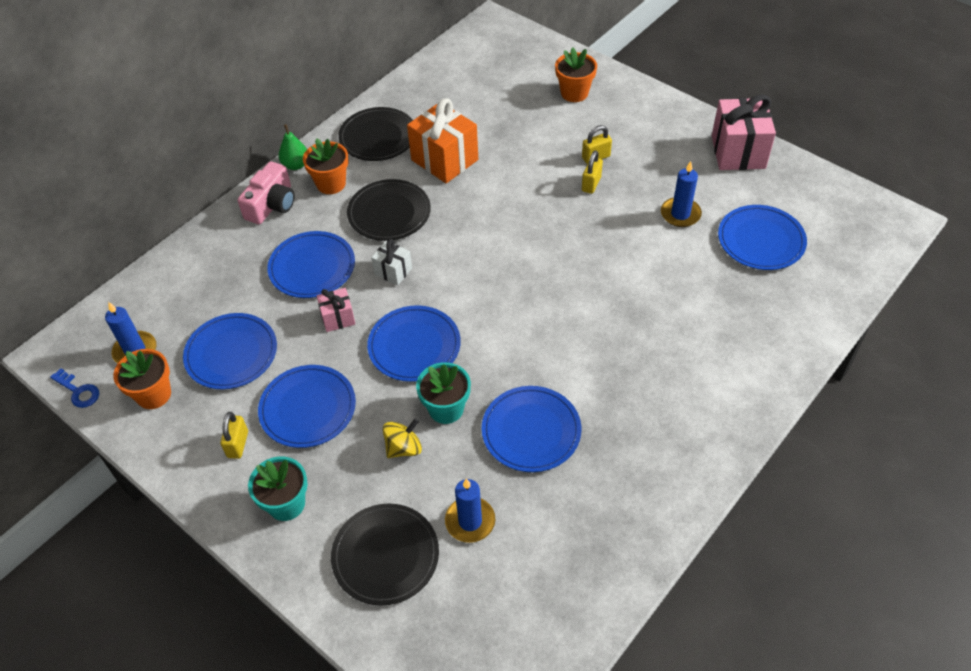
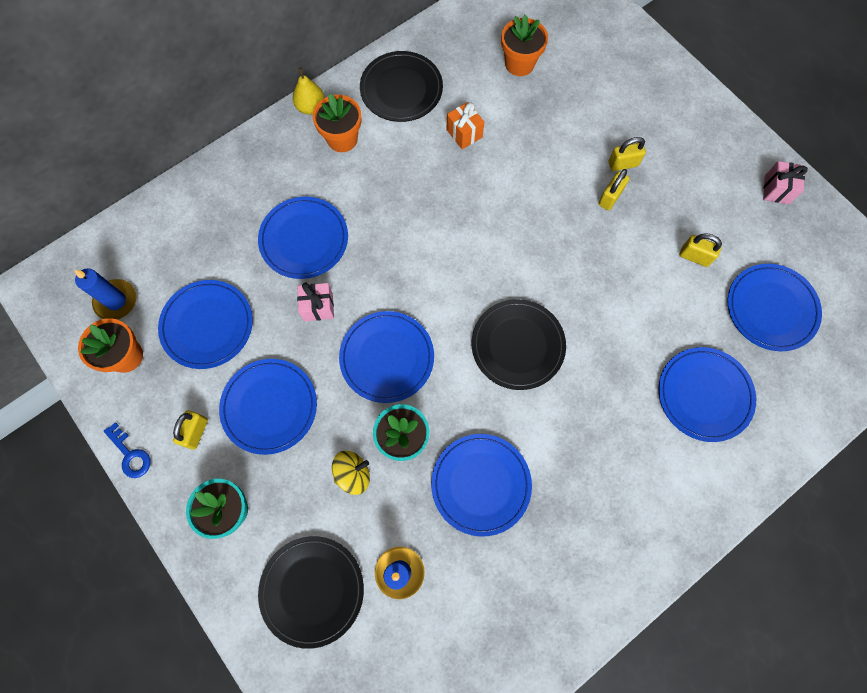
camera: 10 degrees right, 20 degrees up
(78, 391) = (56, 335): blue key -> blue key (130, 454)
(272, 204) = (278, 152): pink camera -> none
(296, 165) = (311, 107): green pear -> yellow pear
(389, 213) = (394, 189): black plate -> black plate (517, 345)
(393, 271) = (384, 262): white gift -> none
(444, 160) = (464, 133): orange gift -> orange gift, size x0.52
(574, 93) = (620, 74): orange flower pot -> orange flower pot (519, 64)
(680, 214) = (694, 256): blue candle -> yellow padlock
(721, 317) = (704, 395): none -> blue plate
(738, 152) = (776, 189): pink gift -> pink gift, size x0.52

